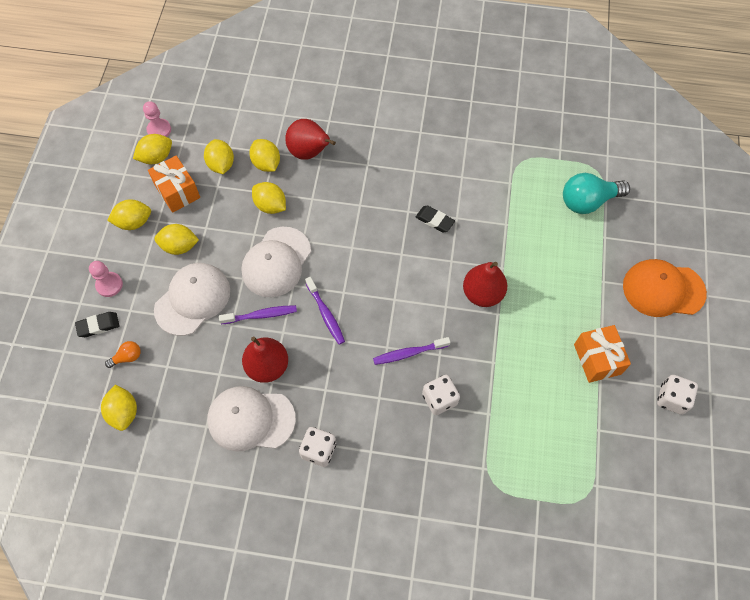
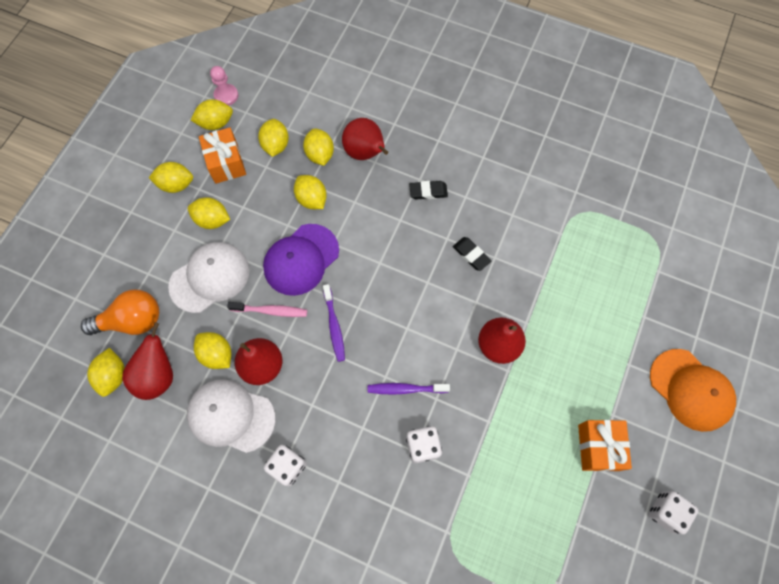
camera: 15 degrees right, 5 degrees up
(98, 325) = (114, 281): black eraser -> black eraser (428, 191)
(109, 285) = (135, 243): pink pawn -> none
(127, 357) = (132, 320): orange light bulb -> orange light bulb, size x2.12
(168, 401) = (158, 375): none -> red pear
(220, 367) = (217, 354): none -> yellow lemon
(261, 315) = (271, 311): purple toothbrush -> pink toothbrush
(276, 262) = (301, 259): white cap -> purple cap
(588, 201) = (637, 273): turquoise light bulb -> none
(663, 289) = (691, 390): orange cap -> orange cap turned 150 degrees counterclockwise

